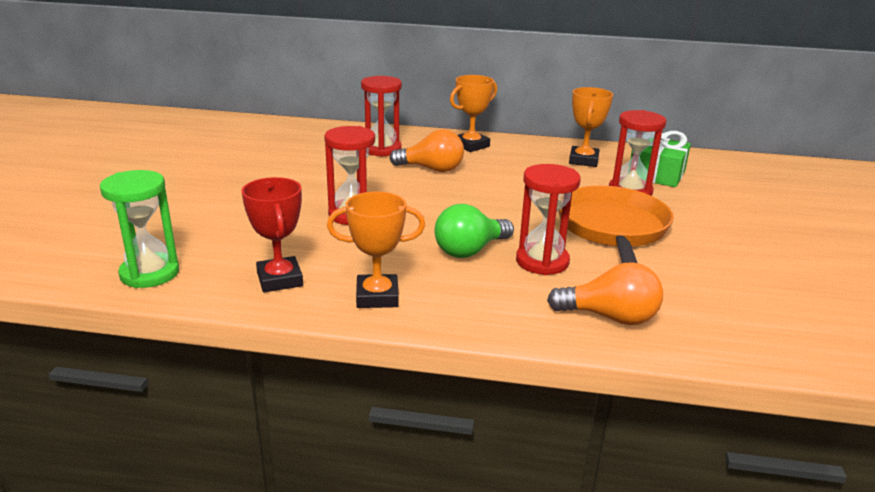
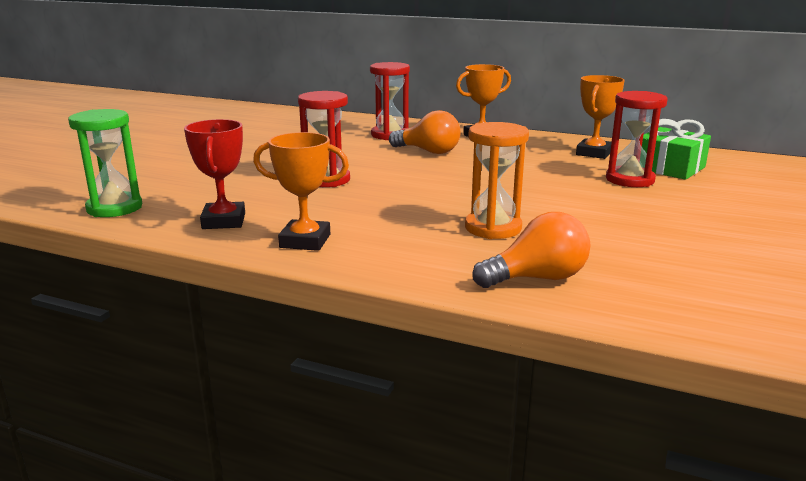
camera: 15 degrees right, 5 degrees down
(470, 250) = (423, 214): green light bulb -> none
(542, 261) = (493, 228): red hourglass -> orange hourglass
(610, 317) = (537, 278): orange light bulb -> orange light bulb turned 45 degrees counterclockwise
(612, 229) = (589, 208): orange pan -> none

